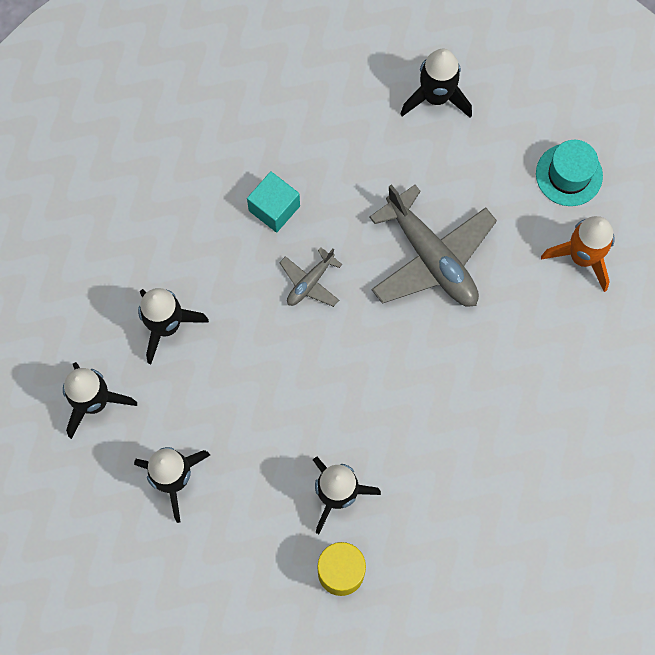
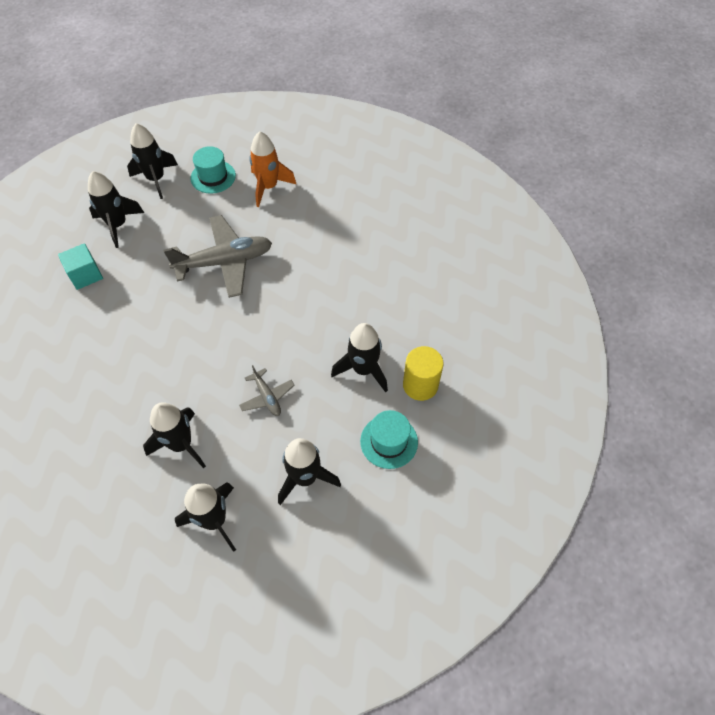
camera: 70 degrees left, 15 degrees down
(251, 559) = (389, 441): none -> turquoise hat
(274, 208) = (134, 342): turquoise cube -> turquoise cube (85, 275)
(310, 282) = (202, 337): grey plane -> grey plane (267, 397)
(532, 103) = (156, 179): none -> black rocket

